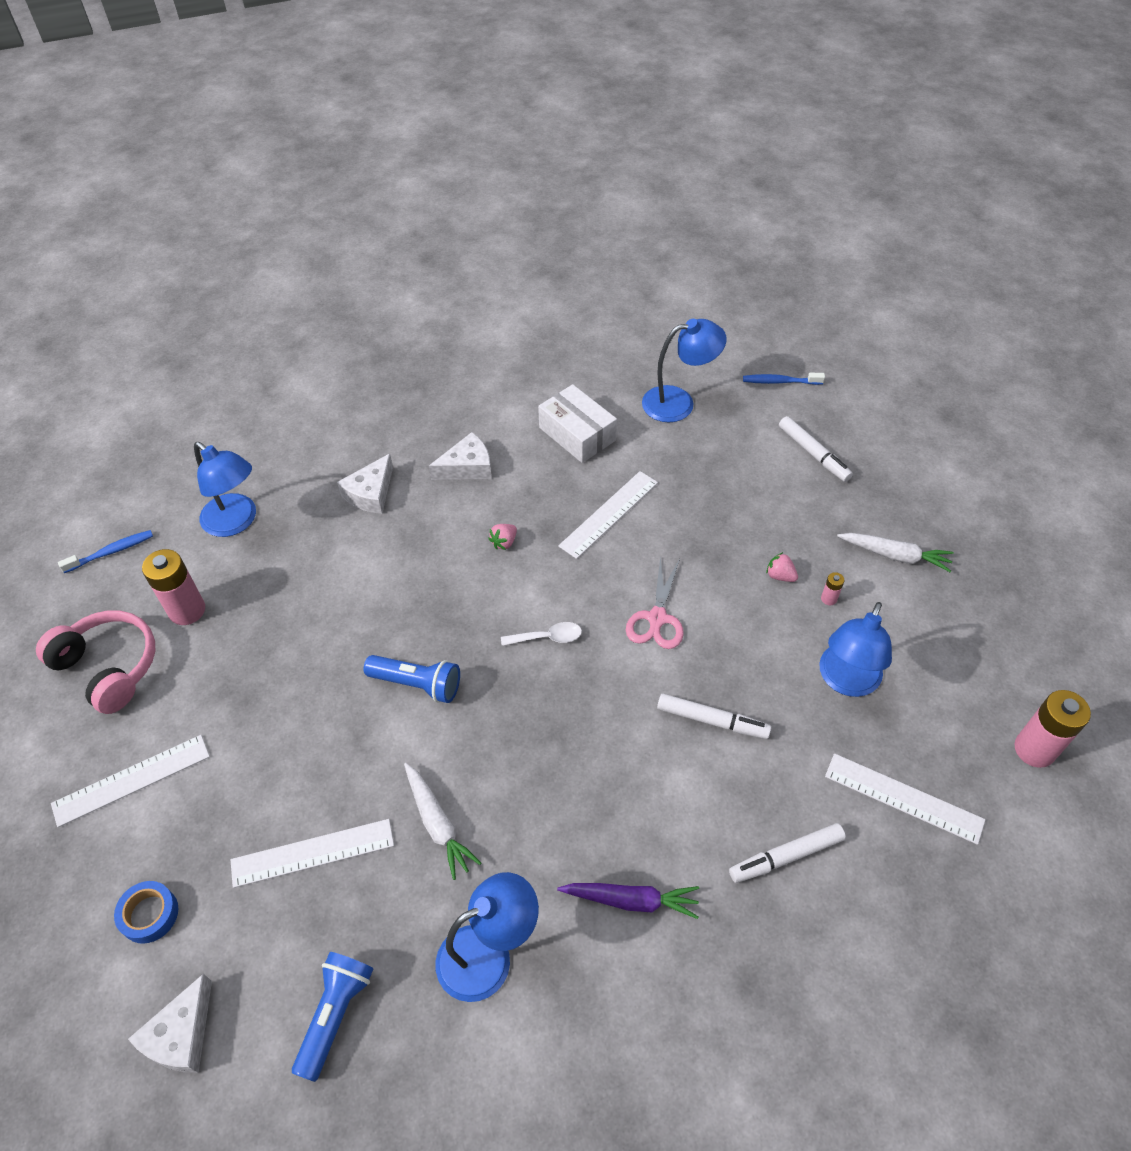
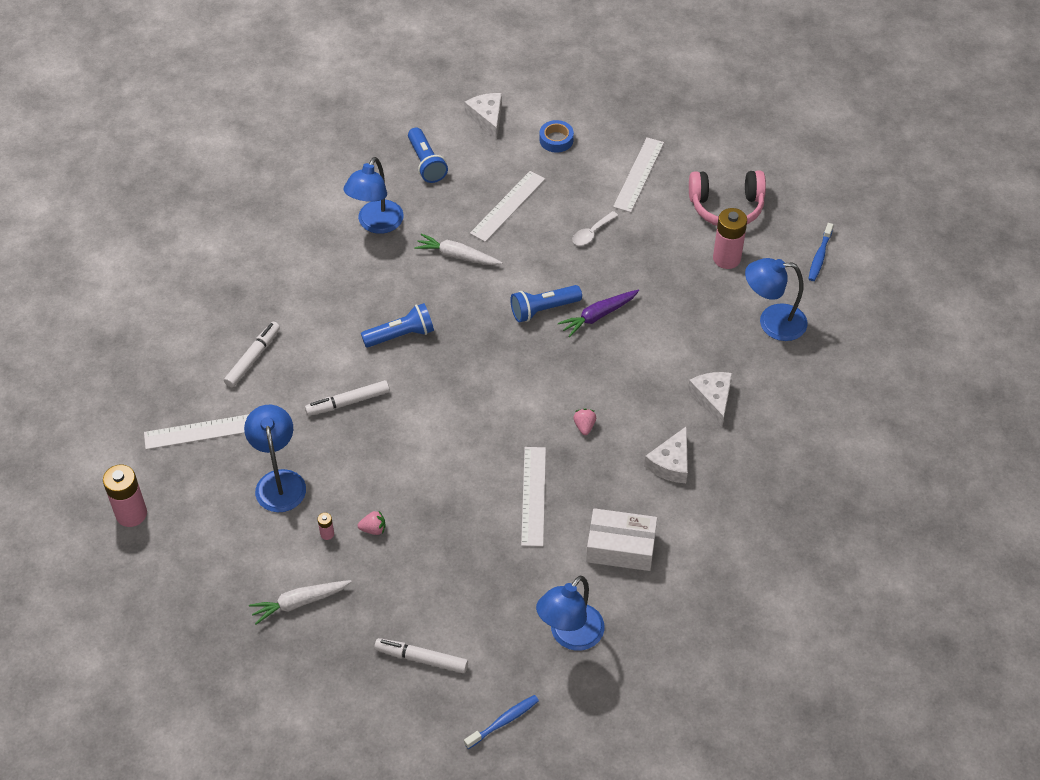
camera: 140 degrees right, 0 degrees up
(547, 637) = (493, 385): white spoon -> white spoon (592, 233)
(592, 762) = (401, 335): none -> blue flashlight
(631, 900) = (323, 287): purple carrot -> purple carrot (598, 316)
(657, 618) = (434, 443): pink scissors -> none

